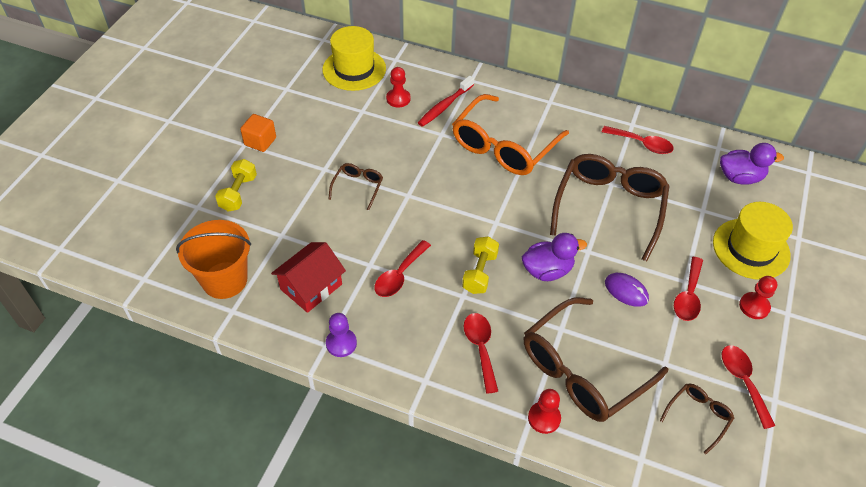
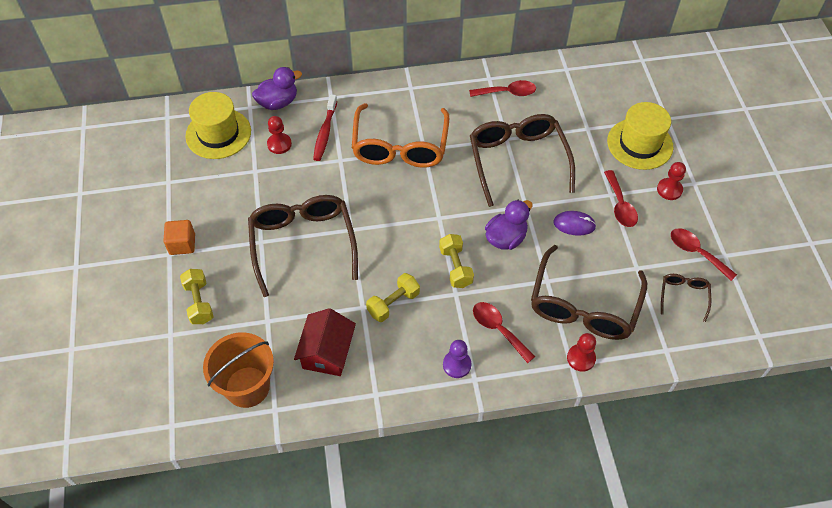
camera: 30 degrees left, 5 degrees up
(341, 343) = (387, 386): purple pawn -> purple pawn (457, 365)
(358, 187) = (303, 243): brown glasses -> brown glasses, size x2.17
(399, 275) = (393, 303): red spoon -> yellow dumbbell
(740, 177) = (597, 87): purple duck -> purple duck (278, 102)

